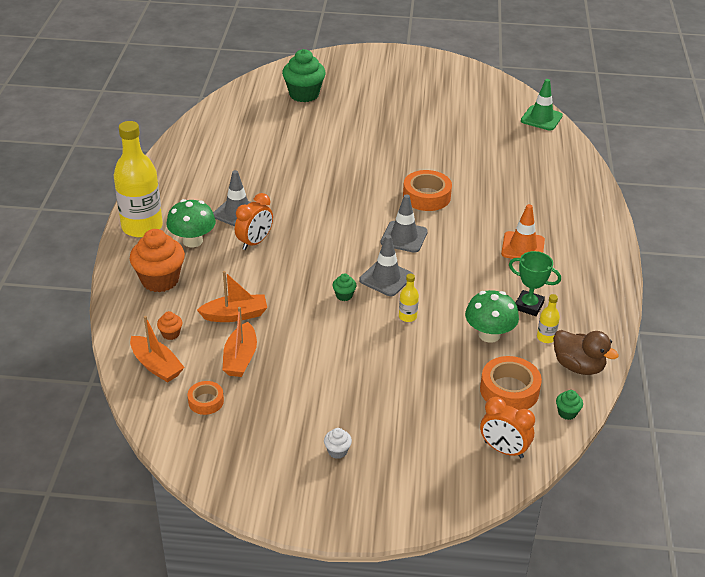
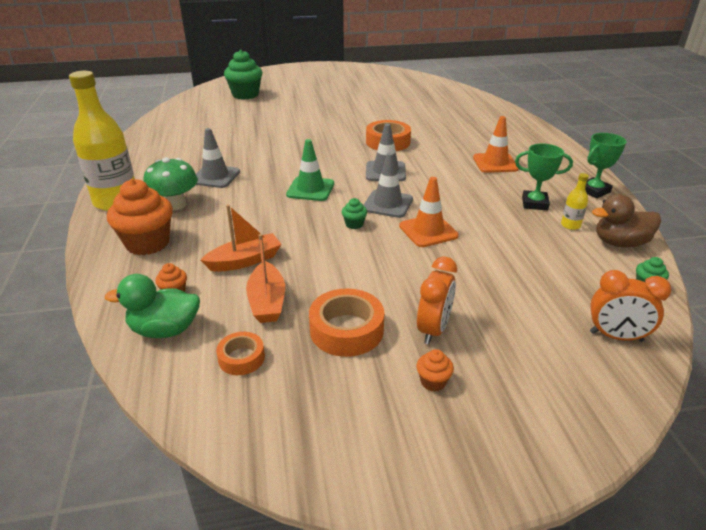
camera: 15 degrees left, 5 degrees down
(156, 366) = (165, 330): orange boat -> green duck
(255, 242) = (242, 196): orange clock -> orange clock (433, 329)
(337, 451) = (433, 382): white cupcake -> orange cupcake
(407, 316) = (428, 231): yellow bottle -> orange traffic cone
(489, 334) = (517, 232): green mushroom -> none
(509, 390) = (574, 276): orange tape -> orange tape (346, 330)
(541, 118) = (447, 87): green traffic cone -> green traffic cone (310, 189)
(578, 366) = (620, 243): brown duck -> brown duck turned 150 degrees clockwise
(600, 302) = (594, 191): none -> green trophy

